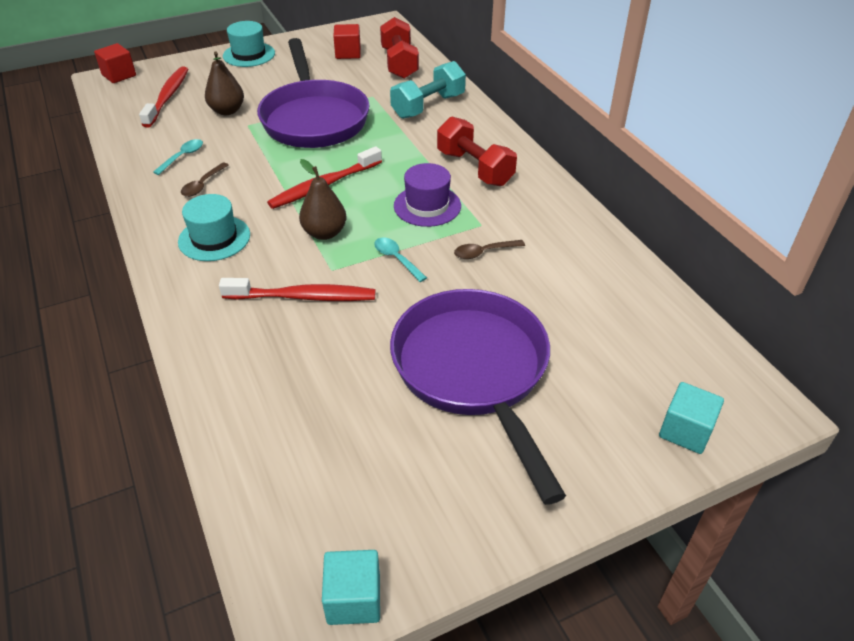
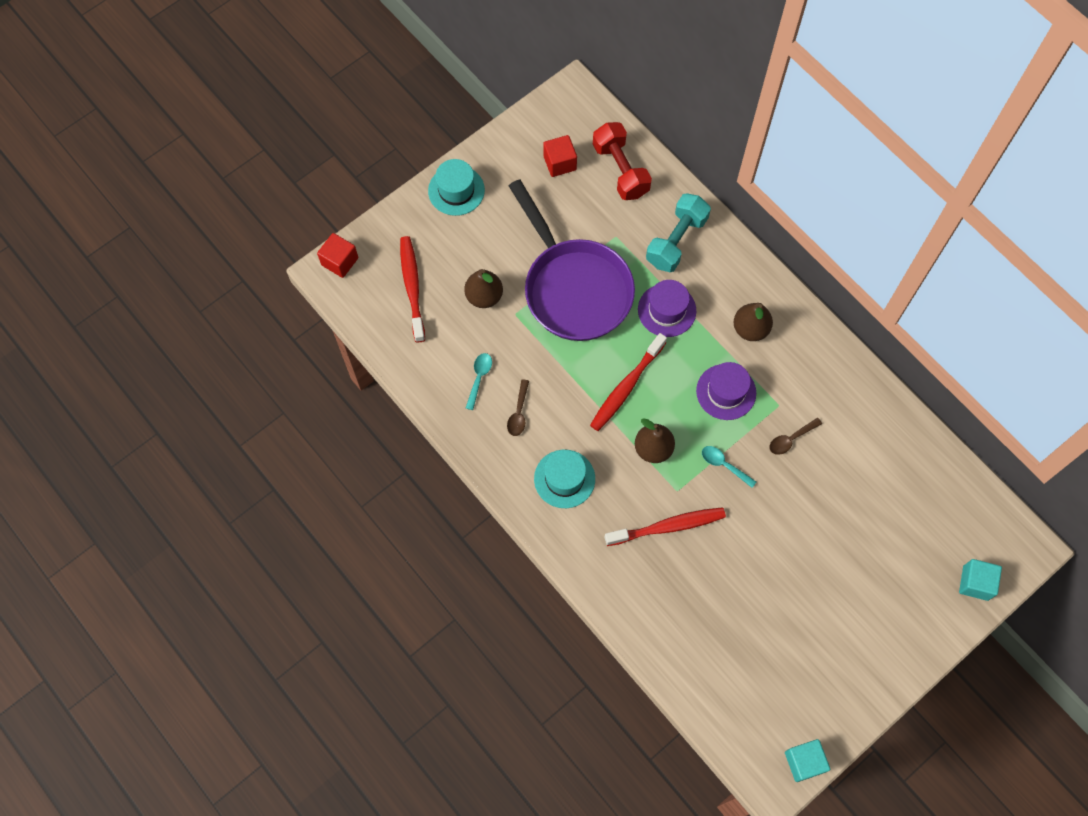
camera: 15 degrees left, 25 degrees up
(395, 144) = (667, 310): none -> purple hat
(474, 168) = (750, 329): red dumbbell -> brown pear
(474, 372) = (821, 568): purple pan -> none

